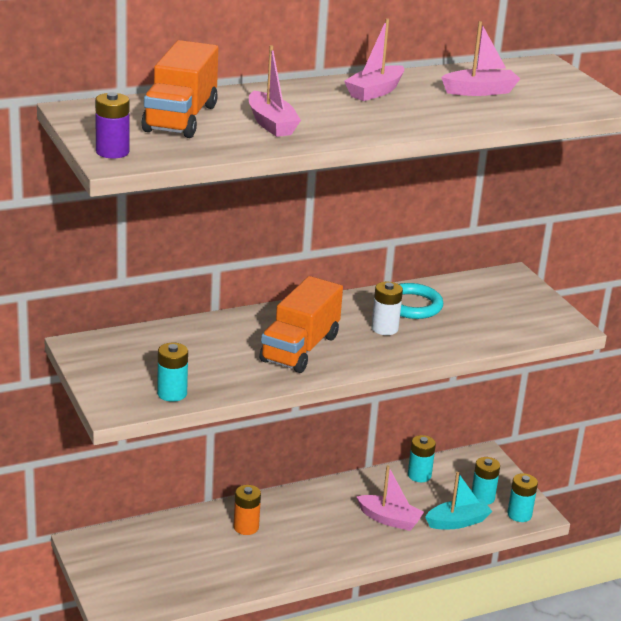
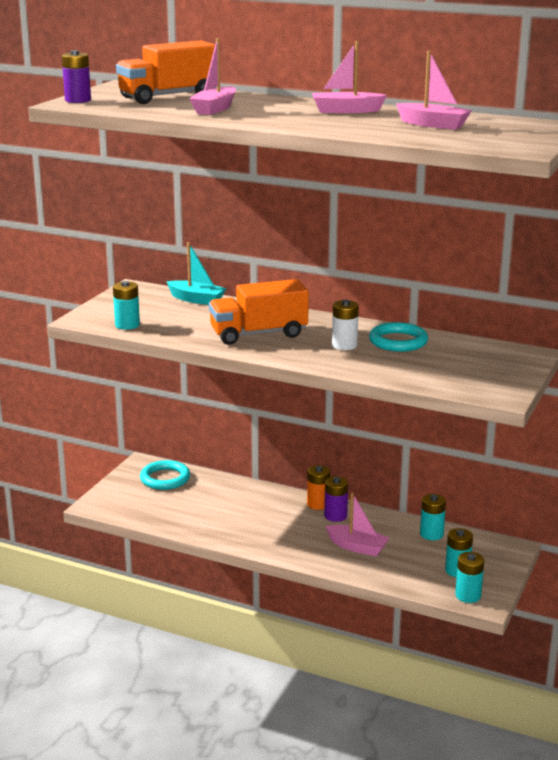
camera: 50 degrees right, 5 degrees down
(132, 546) = (165, 478): none -> turquoise ring
(246, 527) = (251, 503): orange battery -> orange battery (318, 504)
(329, 500) = (335, 516): none -> purple battery
(389, 519) = (357, 547): pink boat -> pink boat turned 45 degrees counterclockwise
(457, 522) = (407, 574): turquoise boat -> turquoise boat (196, 299)

